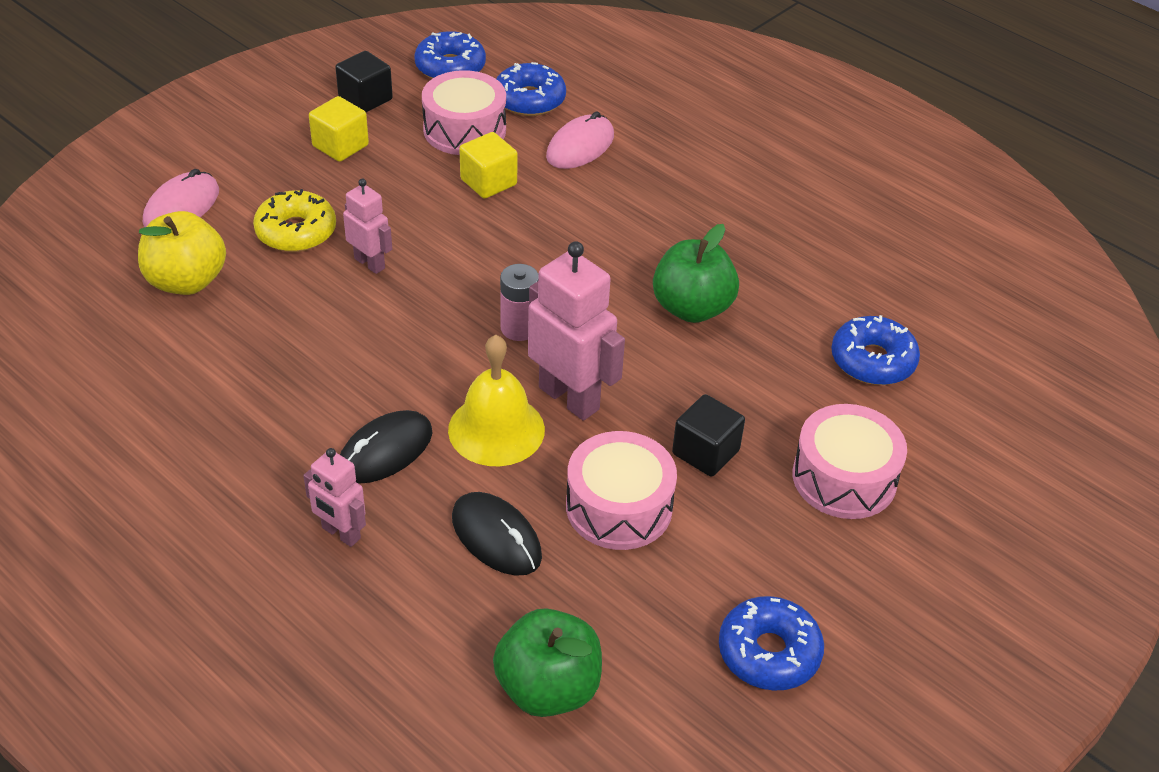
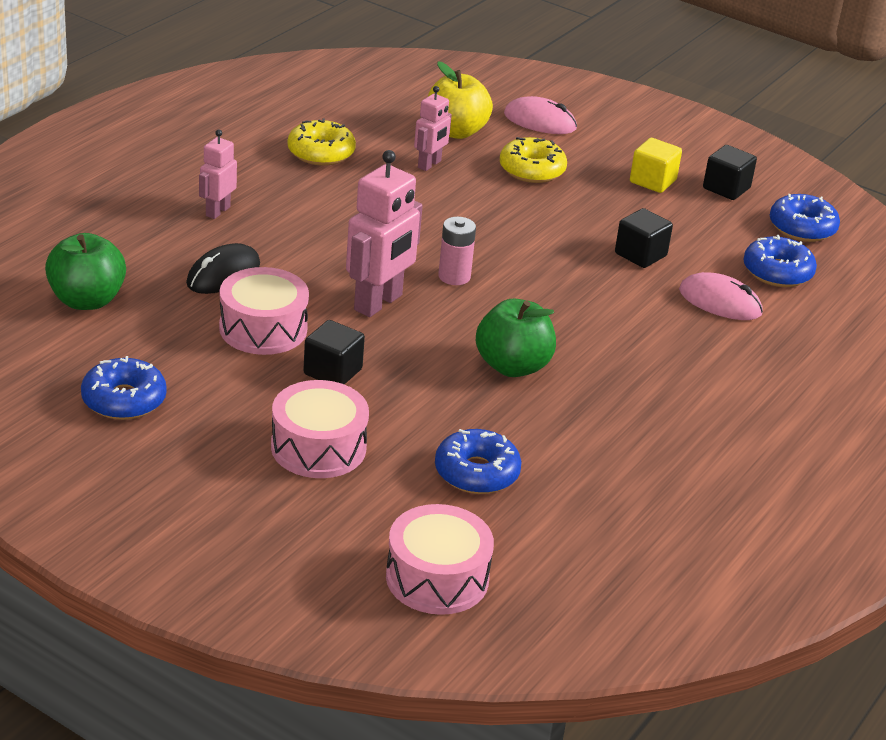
camera: 80 degrees right, 10 degrees down
(208, 414) = (321, 153): none -> yellow donut
(370, 263) = (507, 204): pink robot -> pink robot (429, 164)
(385, 451) = (300, 224): black mouse -> none
(464, 130) = (710, 239): pink drum -> pink drum (437, 578)
(488, 182) = (640, 255): yellow cube -> black cube
(496, 429) = (334, 270): yellow bell -> none

